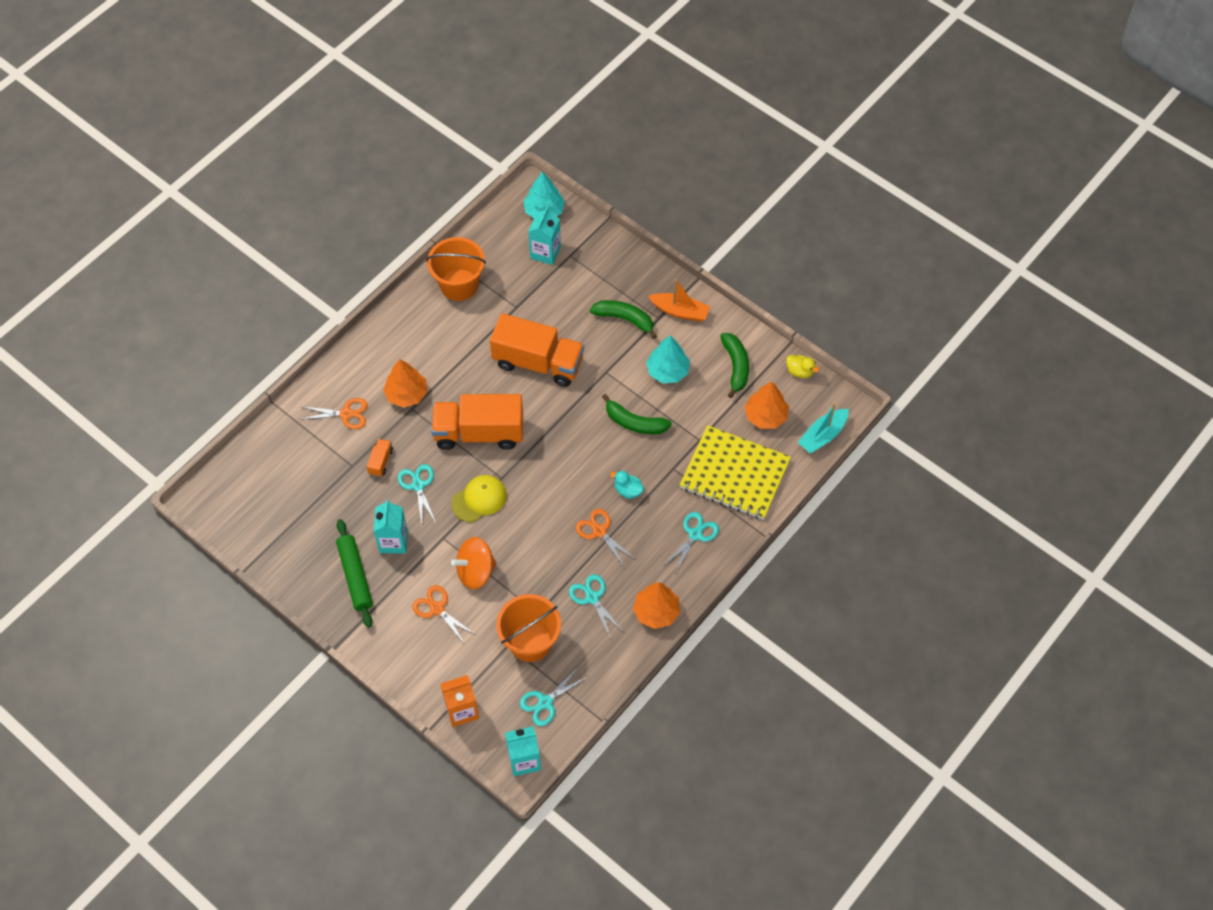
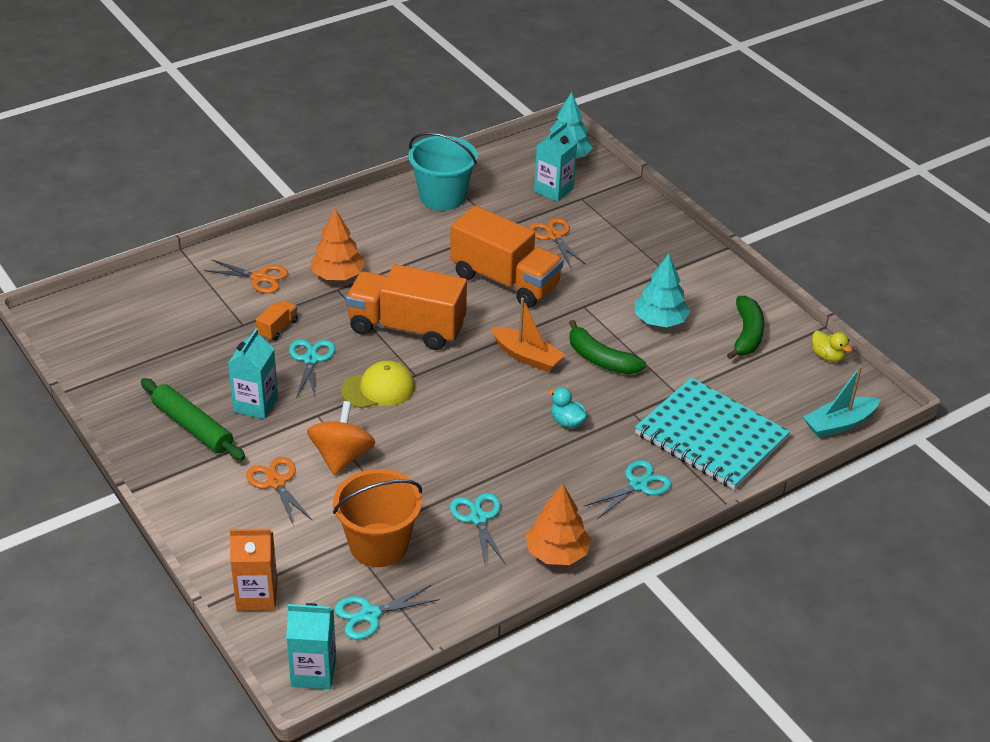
camera: 15 degrees right, 20 degrees down
(355, 576) = (192, 427): green rolling pin -> green rolling pin turned 45 degrees counterclockwise
(459, 285) = (442, 197): orange bucket -> turquoise bucket
(475, 571) = (342, 457): orange spinning top -> orange spinning top turned 105 degrees clockwise
(599, 531) = (515, 453): orange scissors -> orange scissors (554, 236)
(624, 319) = (624, 264): green banana -> none
(680, 311) = (694, 271): orange boat -> orange boat (527, 356)
(734, 474) = (711, 436): yellow notebook -> turquoise notebook
(765, 416) = (770, 389): orange tree -> none

